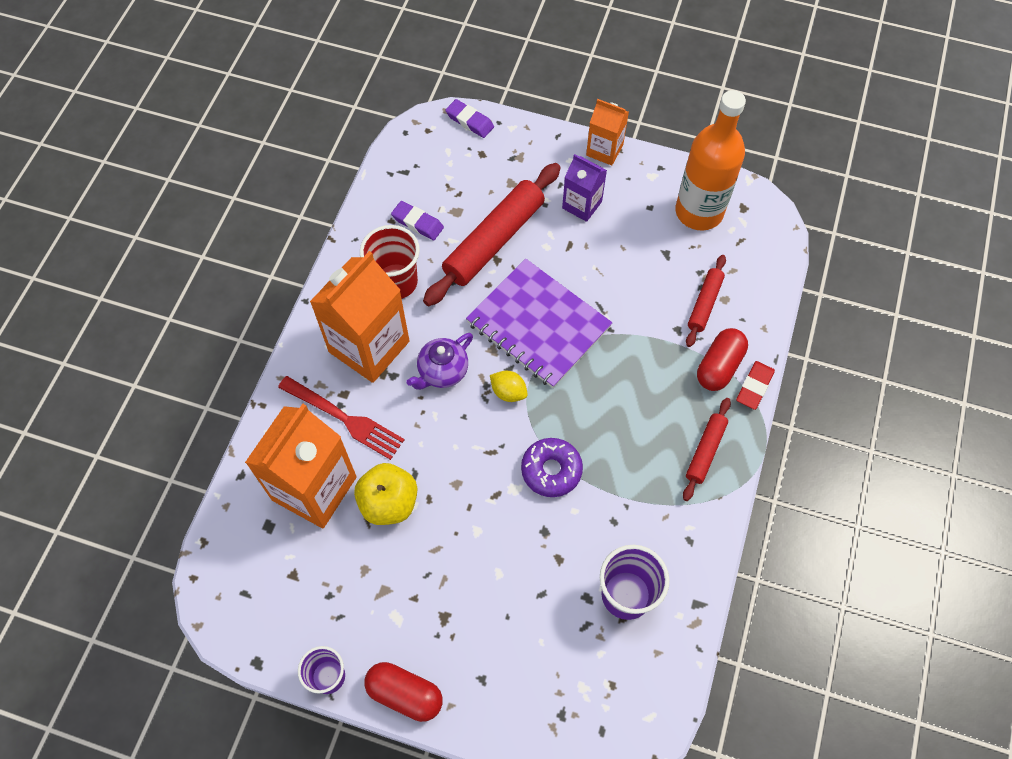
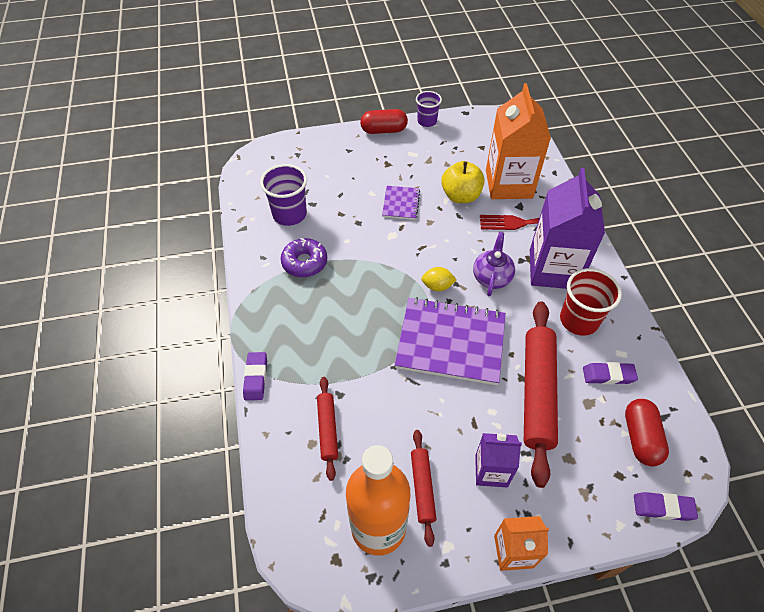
camera: 150 degrees right, 10 degrees down
(369, 346) = (553, 269): orange carton -> purple carton
(472, 532) = (401, 203): none -> purple notebook
(551, 470) = (375, 254): purple donut -> purple donut (304, 262)
(705, 451) = (275, 313): red rolling pin -> red rolling pin (422, 488)
(719, 366) = (291, 380): red capsule -> red capsule (640, 438)
(754, 387) = (255, 378): red eraser -> purple eraser

